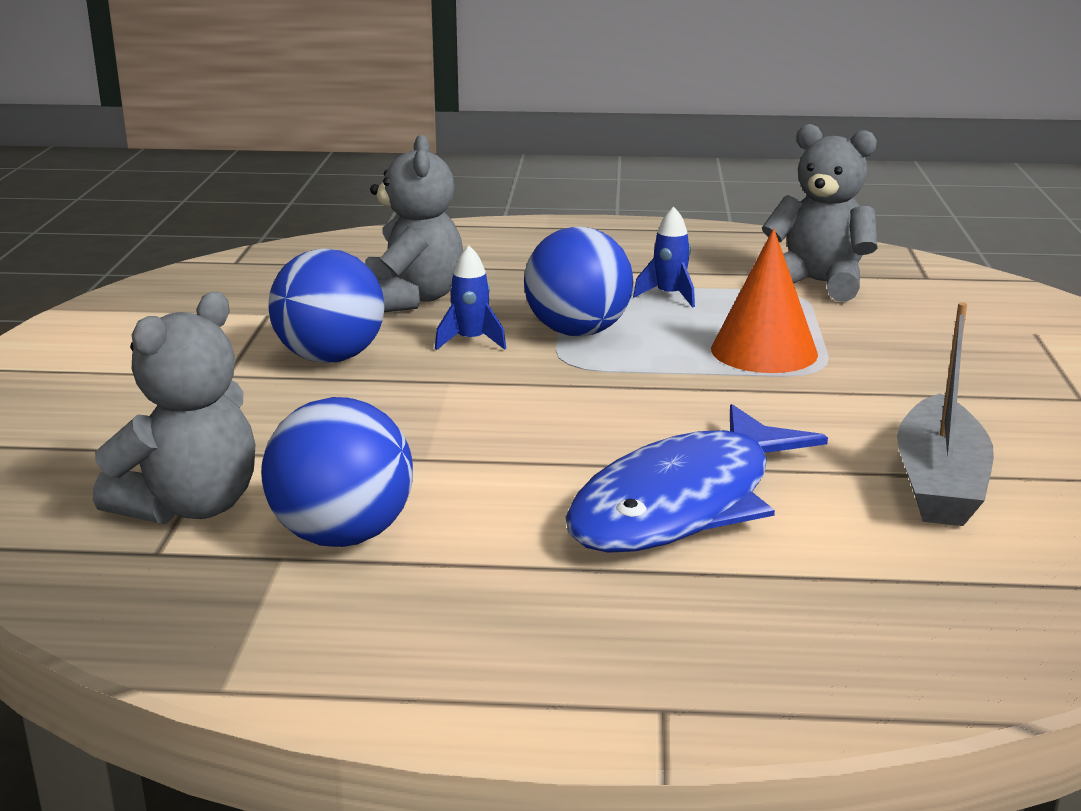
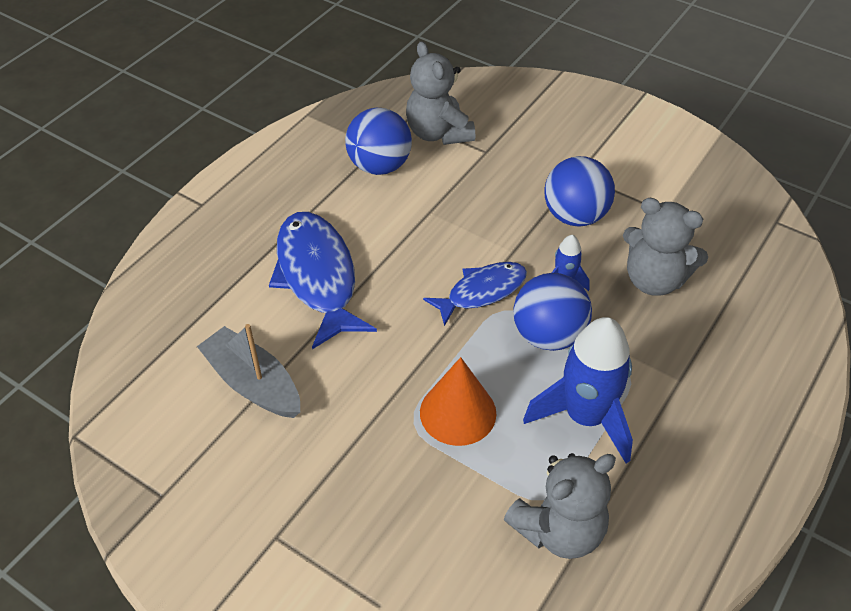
camera: 120 degrees right, 25 degrees up
(554, 381) = (482, 292): none -> blue fish
(669, 296) = (585, 417): blue rocket -> blue rocket, size x2.12

